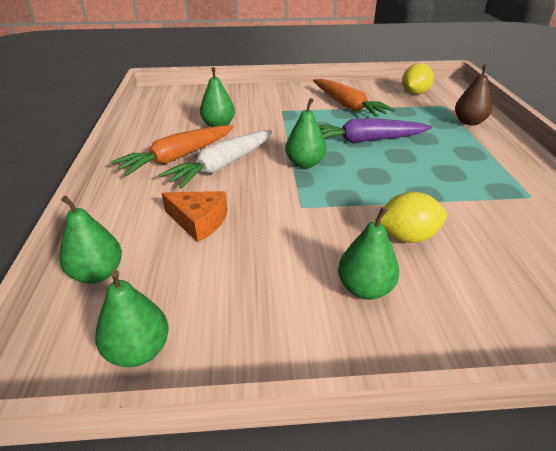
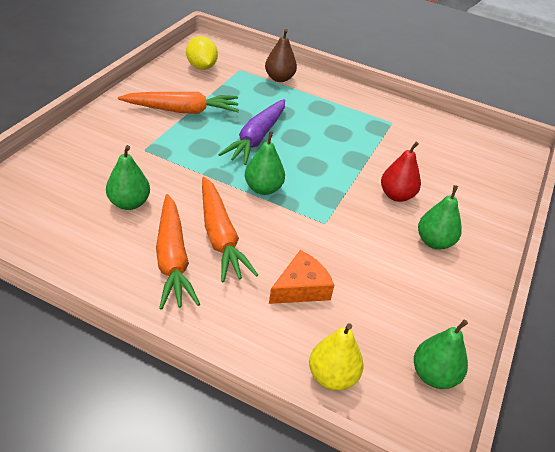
camera: 65 degrees left, 5 degrees up
(97, 274) = (332, 376): green pear -> yellow pear
(222, 166) = (220, 236): white carrot -> orange carrot
(407, 237) = (396, 195): yellow lemon -> red pear

